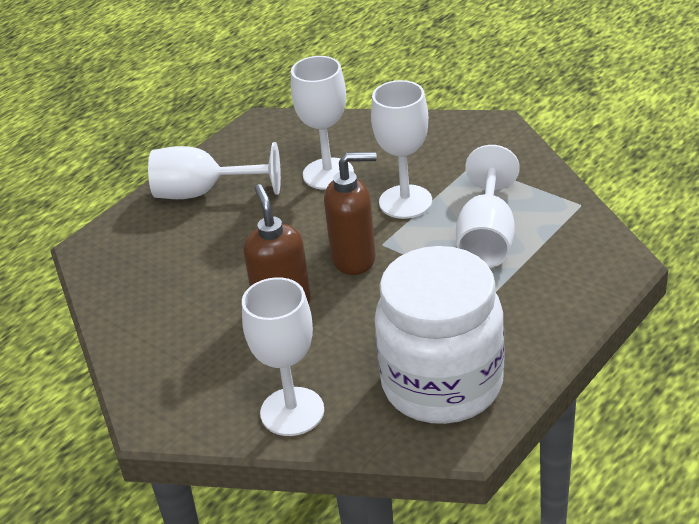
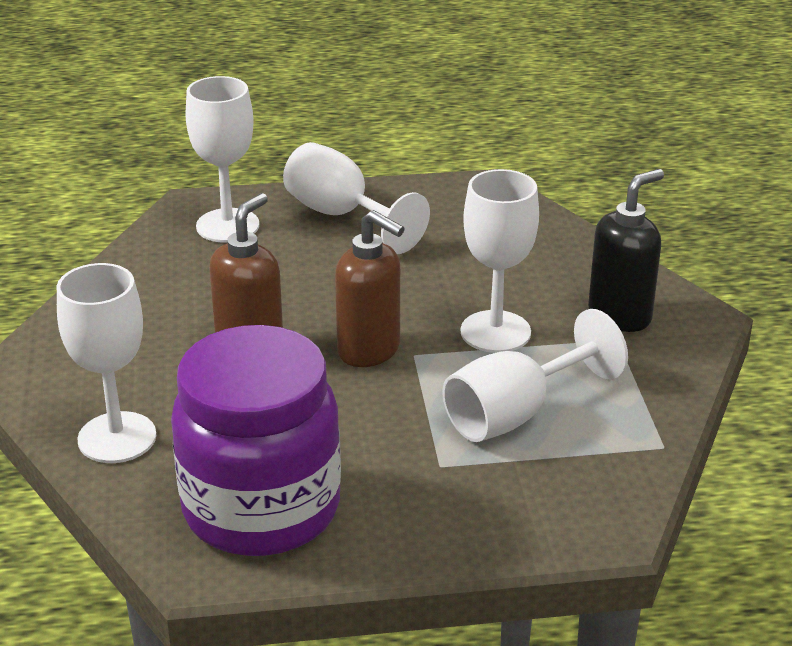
camera: 40 degrees right, 5 degrees down
(328, 174) = (468, 264): white goblet -> white goblet (227, 226)
(442, 384) = (261, 509): white jar -> purple jar
(455, 150) = (620, 316): none -> black soap dispenser

